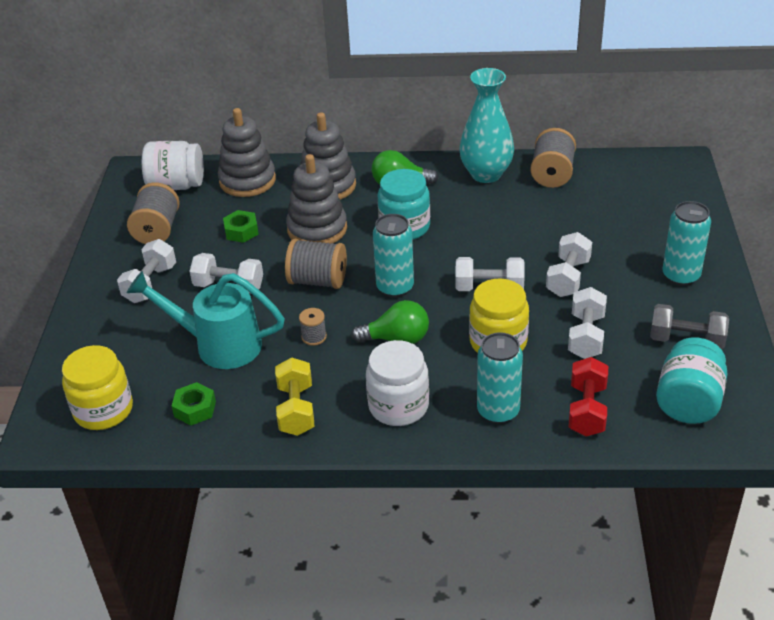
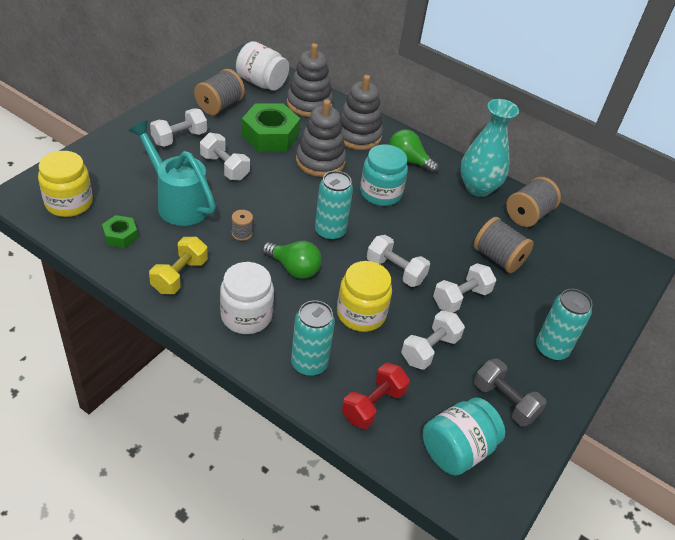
camera: 25 degrees right, 5 degrees up
(241, 231) = (270, 135): green nut -> green nut, size x1.92
(318, 281) = (284, 197): grey spool -> grey spool (498, 258)

